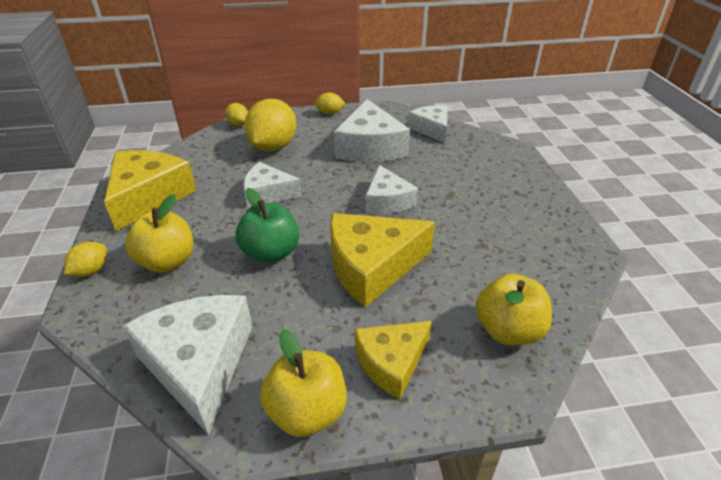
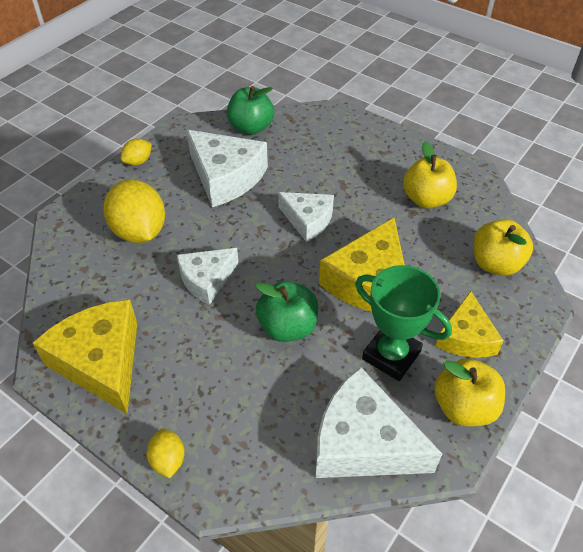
camera: 45 degrees left, 10 degrees up
(167, 262) = (220, 399): yellow apple -> yellow apple (426, 199)
(238, 124) = (64, 229): yellow lemon -> none
(310, 325) = (391, 355): none -> green trophy
(431, 129) = (251, 127): white cheese -> green apple

